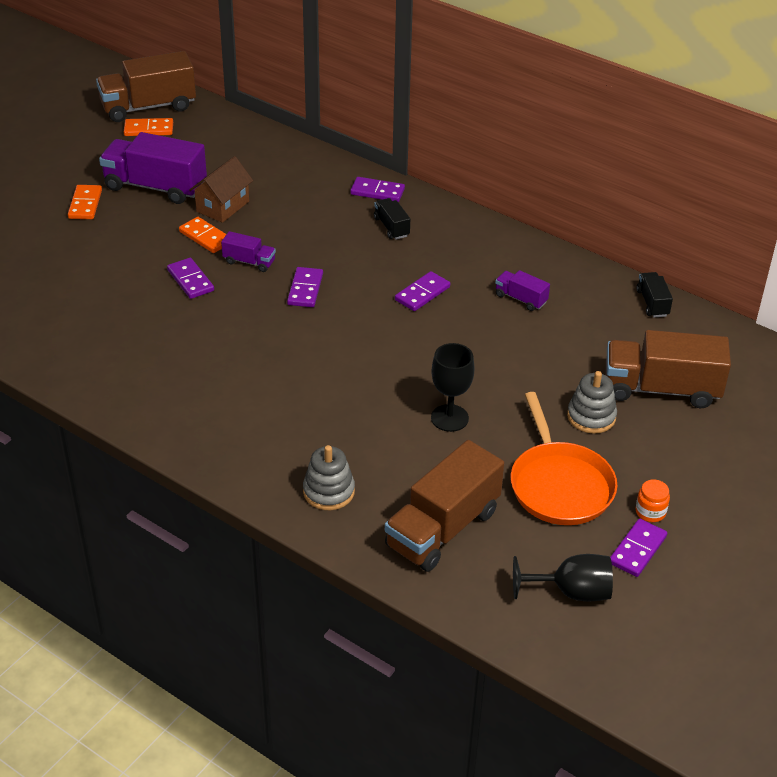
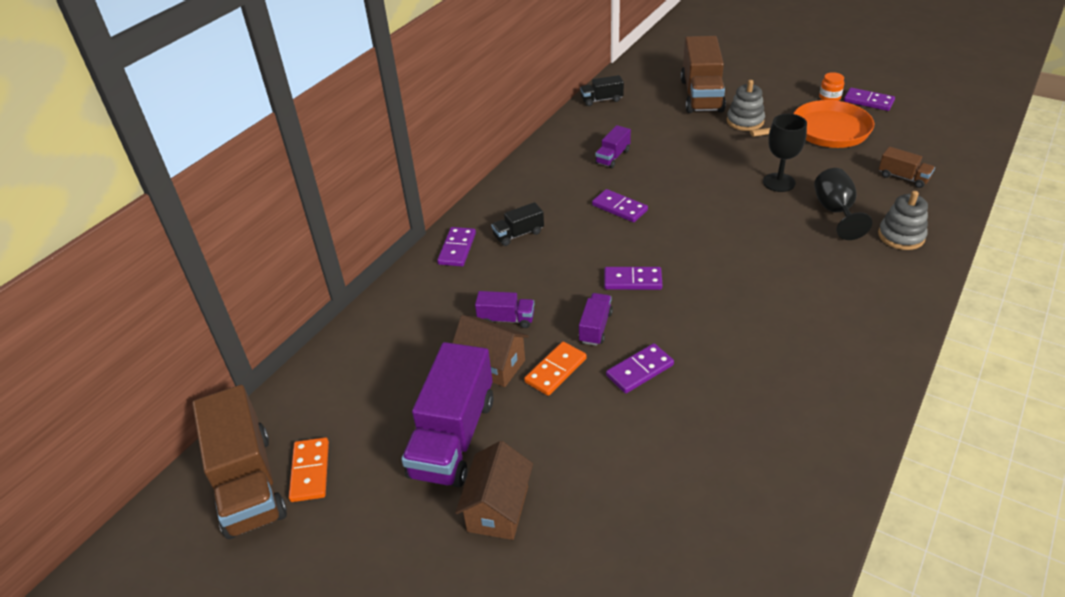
camera: 90 degrees left, 0 degrees up
(85, 204) = (498, 508): orange domino -> brown house
(274, 215) = (506, 319): none -> purple truck
(443, 529) = (903, 177): brown truck -> brown truck, size x0.48
(571, 592) = (924, 123): black goblet -> black goblet (835, 211)

